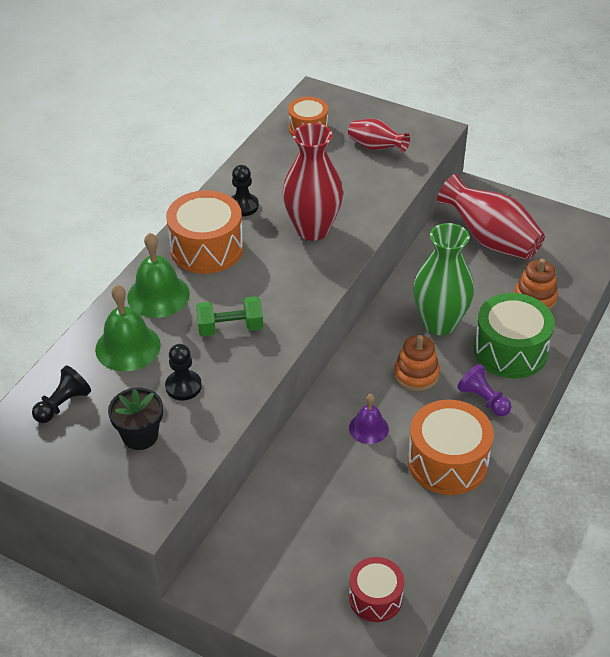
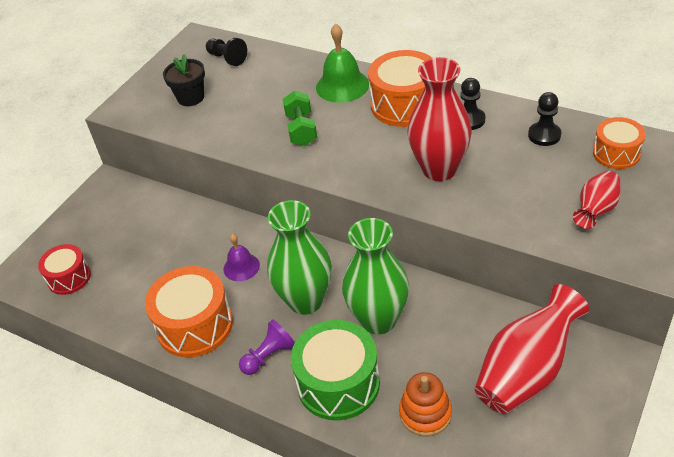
camera: 95 degrees right, 0 degrees up
(128, 347) = (283, 79): green bell -> none
(183, 386) = (237, 112): black pawn -> black pawn (544, 135)
(416, 374) = (305, 301): orange stacking toy -> green vase

